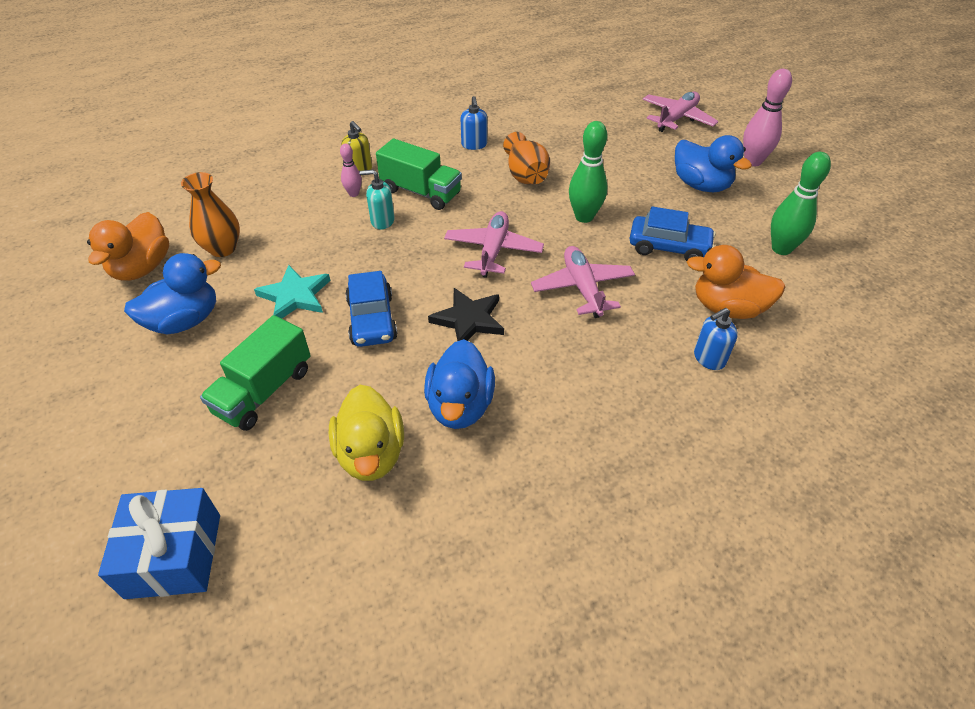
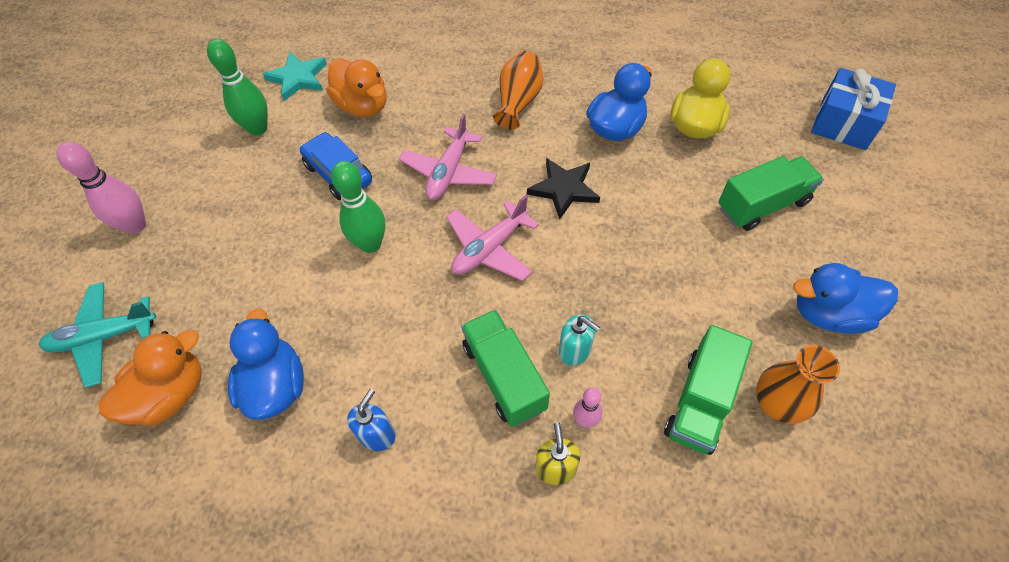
camera: 145 degrees left, 10 degrees up
(142, 268) = (879, 421): orange duck -> orange duck (170, 394)
(279, 230) = (700, 401): none -> green truck
(295, 296) = (709, 290): turquoise star -> turquoise star (298, 78)
(372, 319) = (646, 228): blue car -> none
(525, 175) = (368, 338): orange vase -> orange vase (518, 102)
(677, 118) = (104, 337): pink plane -> turquoise plane
(701, 185) = (223, 223): blue duck -> blue duck (276, 386)
(709, 358) = (420, 82): blue soap dispenser -> none

